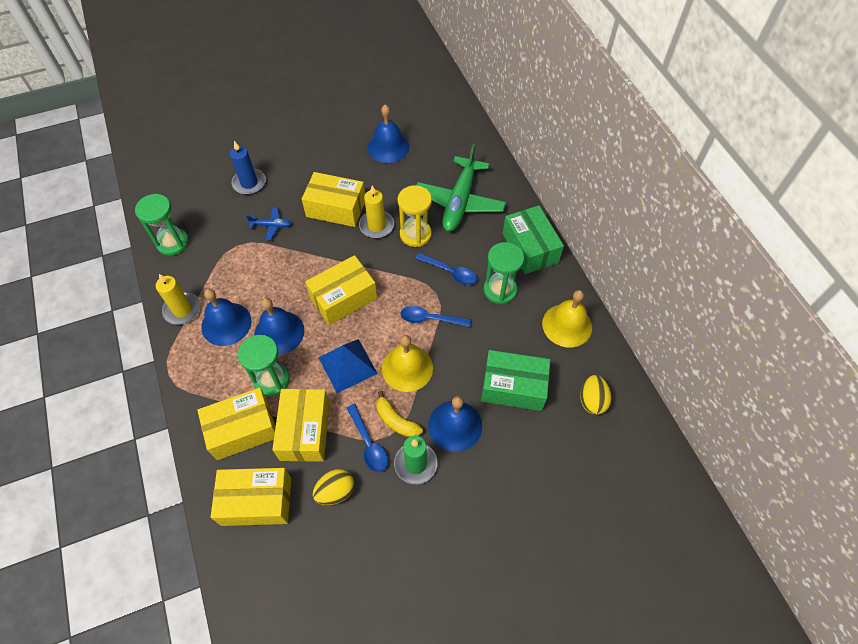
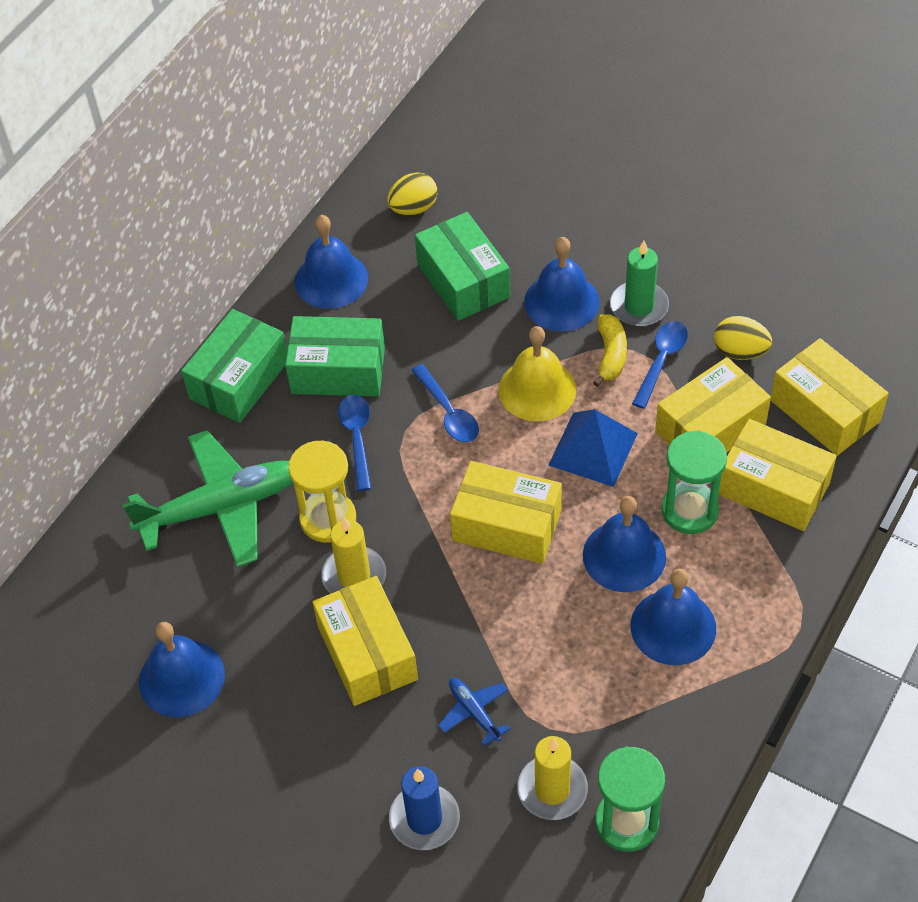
camera: 125 degrees left, 5 degrees down
(182, 310) = (708, 699): yellow candle -> yellow candle (552, 789)
(500, 290) = (338, 370): green hourglass -> green box
(567, 325) = (331, 279): yellow bell -> blue bell

